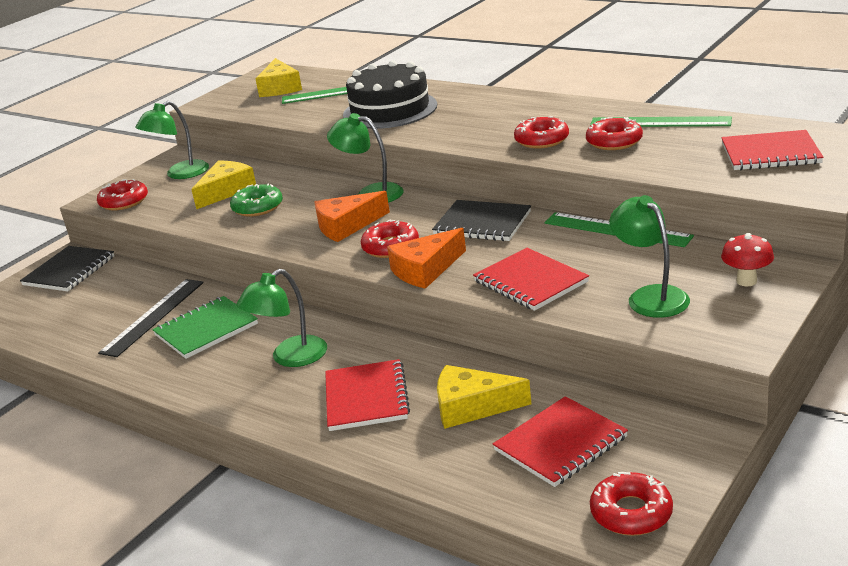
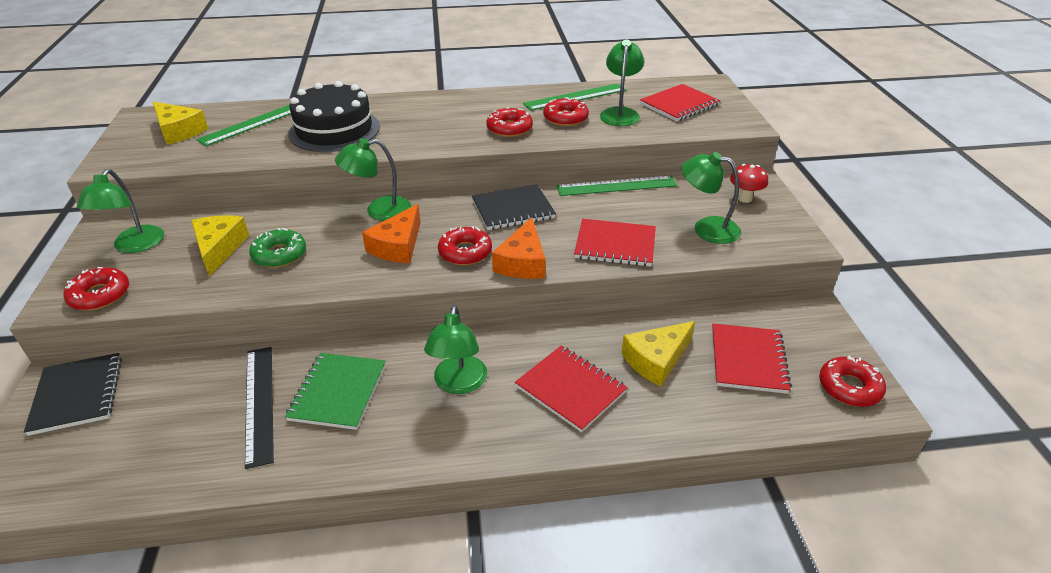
camera: 45 degrees left, 10 degrees up
(682, 148) = (620, 113): none -> green lamp

